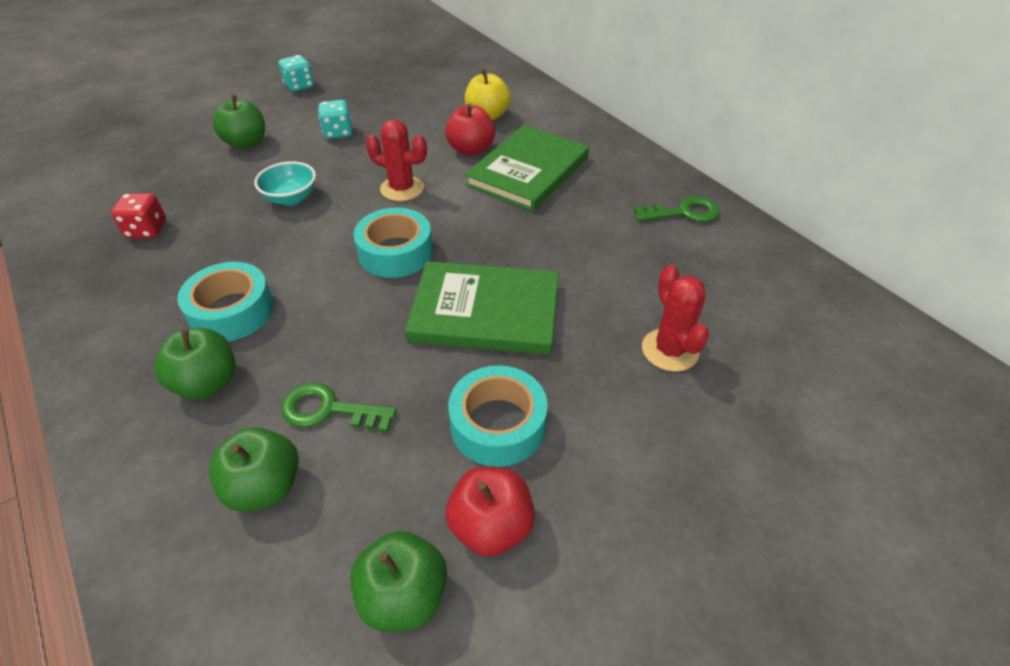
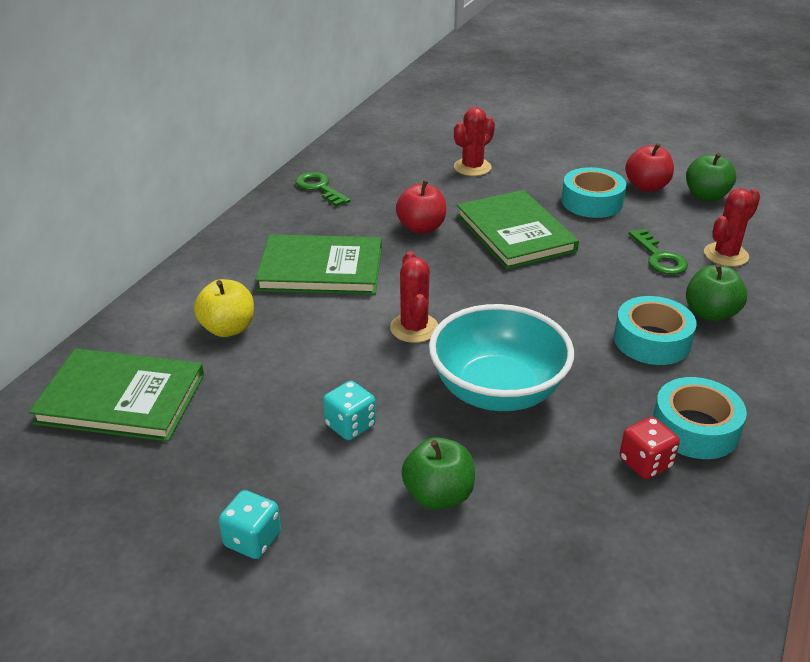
camera: 120 degrees left, 10 degrees down
(265, 487) = (726, 255): green apple -> red cactus
(291, 198) = (497, 391): turquoise bowl -> turquoise bowl, size x1.99
(395, 252) = (501, 293): turquoise tape -> turquoise tape (695, 428)
(453, 73) = (121, 398): none -> green book
(471, 149) = (308, 314): red apple -> red apple (421, 227)

